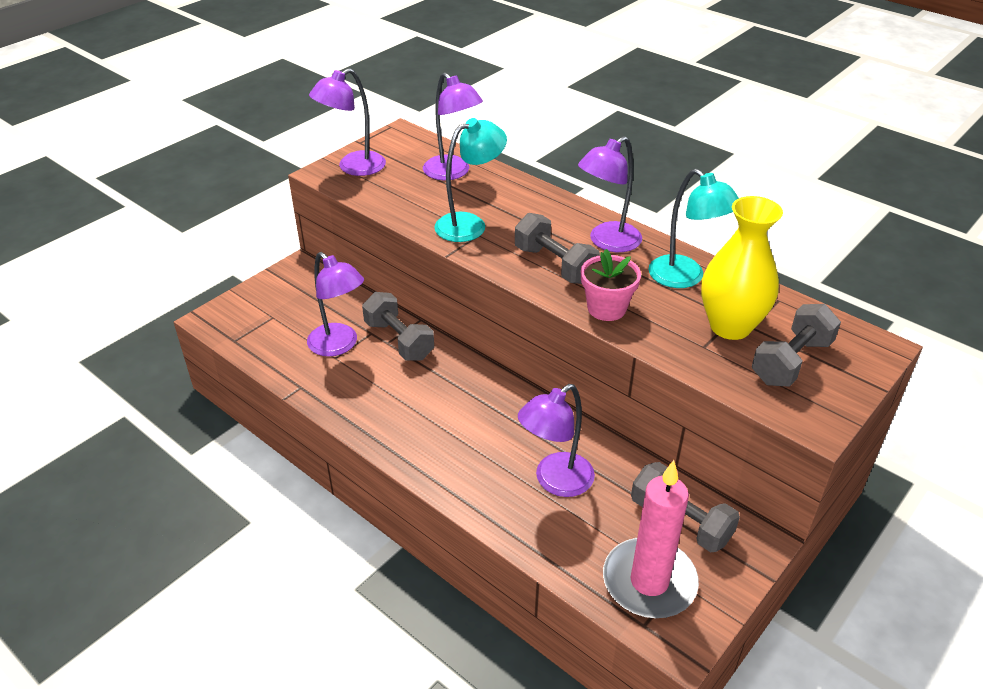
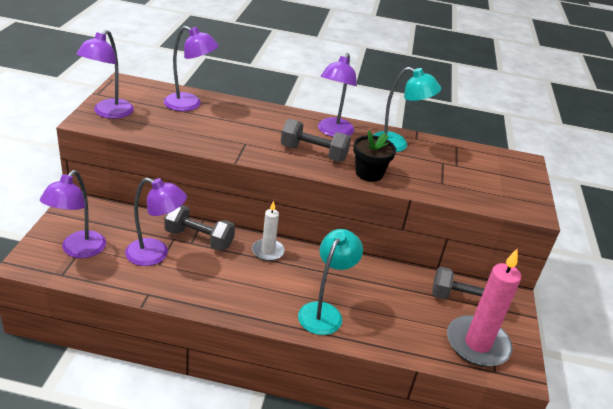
camera: 35 degrees left, 5 degrees down
(466, 377) = (268, 251): none -> white candle
(470, 224) = (233, 137): turquoise lamp -> turquoise lamp (324, 312)
(555, 481) = (377, 302): purple lamp -> purple lamp (78, 250)
(606, 308) = (369, 173): pink flower pot -> black flower pot
(730, 326) = (445, 168): yellow vase -> none
(791, 362) = (493, 180): grey dumbbell -> none

